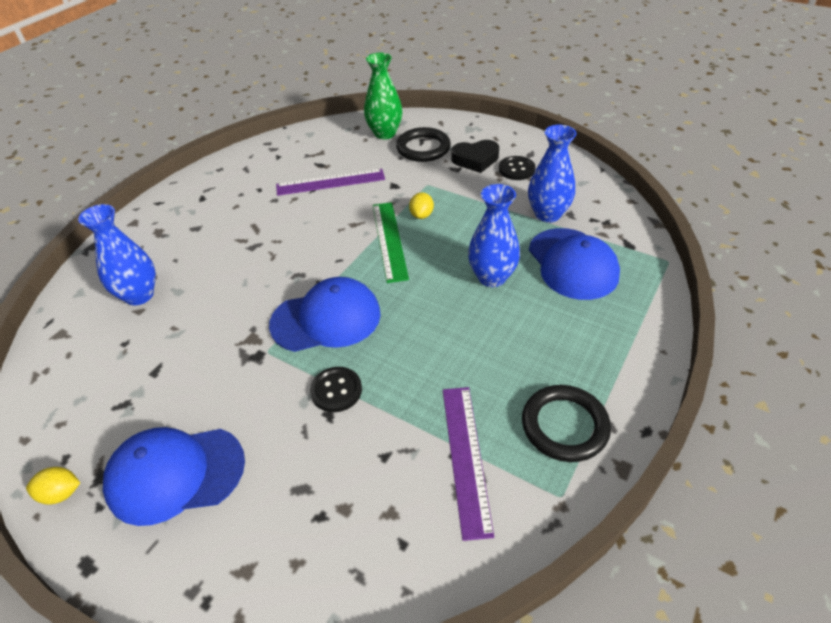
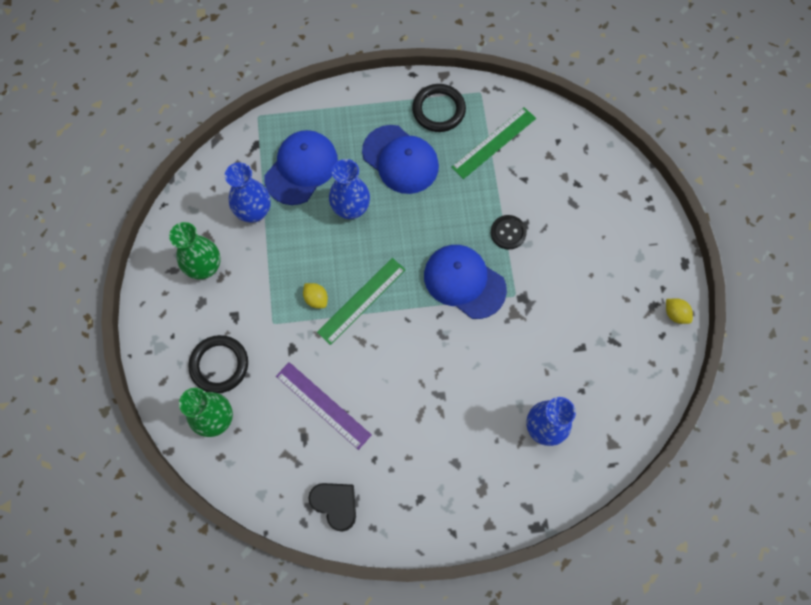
camera: 130 degrees left, 25 degrees up
(175, 474) = (618, 269): blue cap -> blue cap (400, 159)
(421, 215) = (316, 299): yellow lemon -> yellow lemon turned 75 degrees clockwise
(466, 457) = (493, 142): purple ruler -> green ruler
(475, 160) = (210, 308): black heart -> black heart (335, 504)
(516, 169) = (205, 267): black button -> green vase

